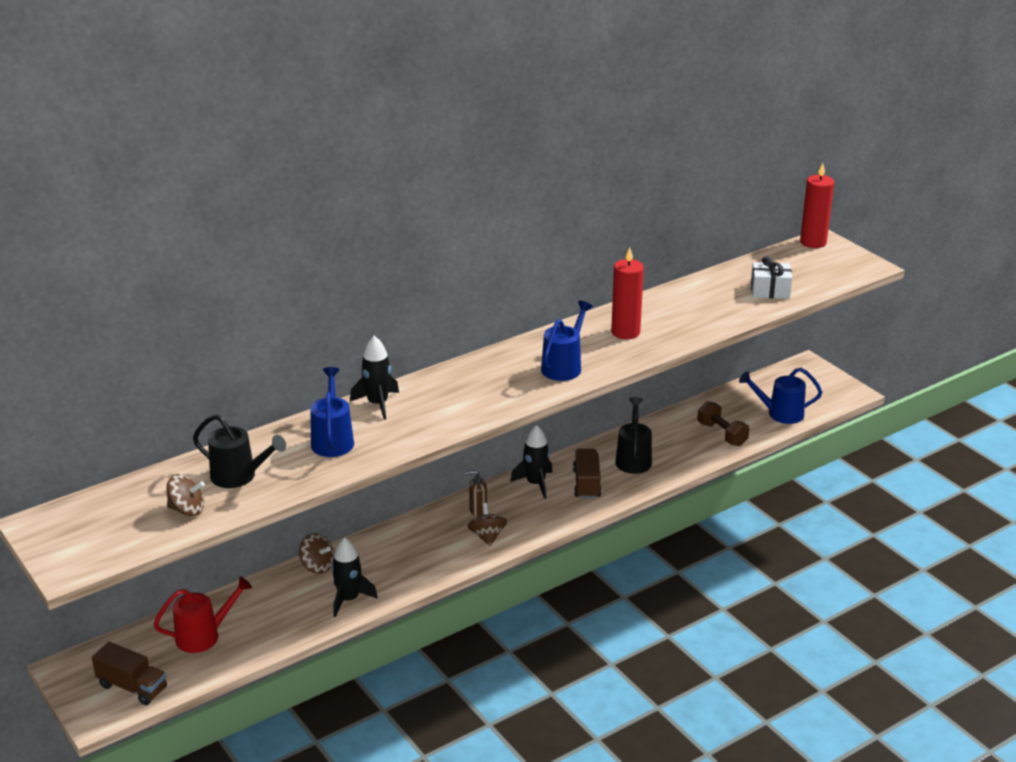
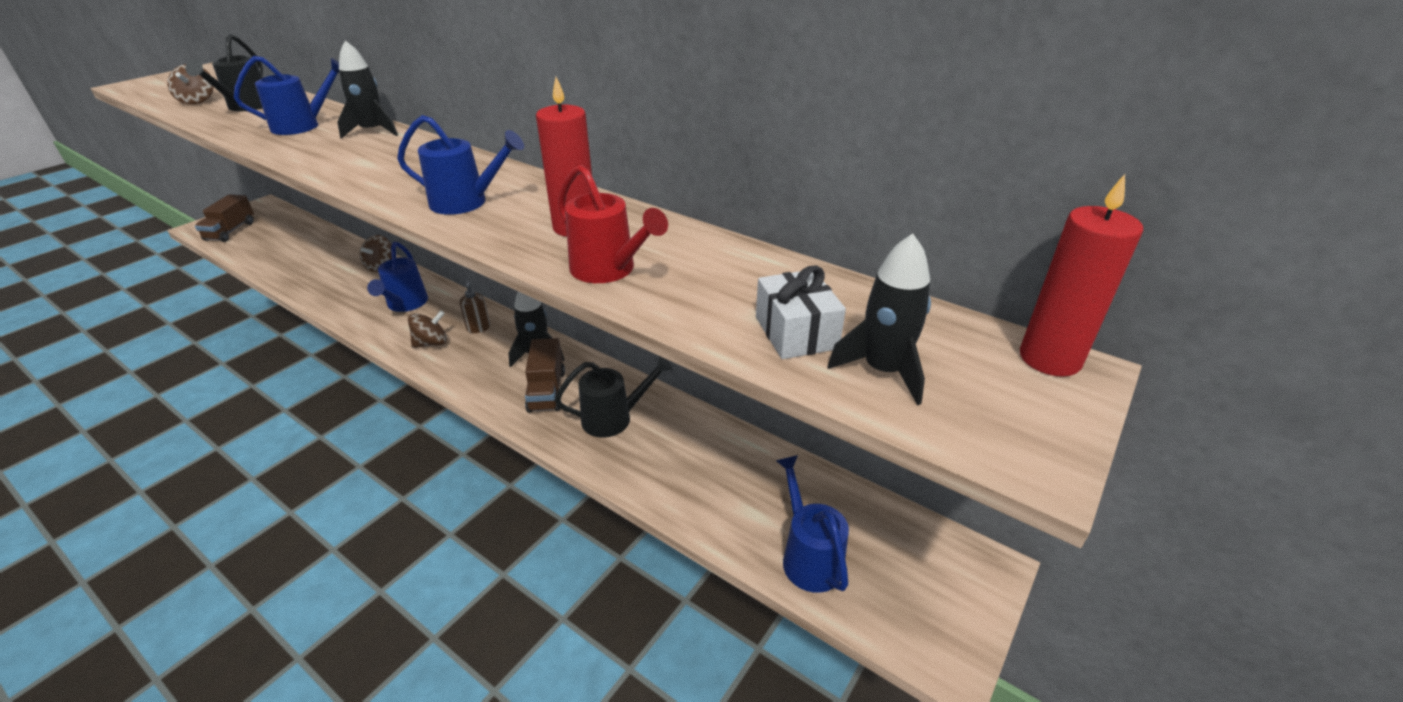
camera: 70 degrees right, 5 degrees up
(204, 635) = (288, 242): red watering can -> red watering can (609, 270)
(349, 599) = (329, 290): black rocket -> black rocket (883, 370)
(410, 550) = (405, 304): none -> blue watering can
(586, 484) = (547, 391): brown truck -> brown truck turned 105 degrees clockwise
(722, 434) = (712, 494): brown dumbbell -> none

